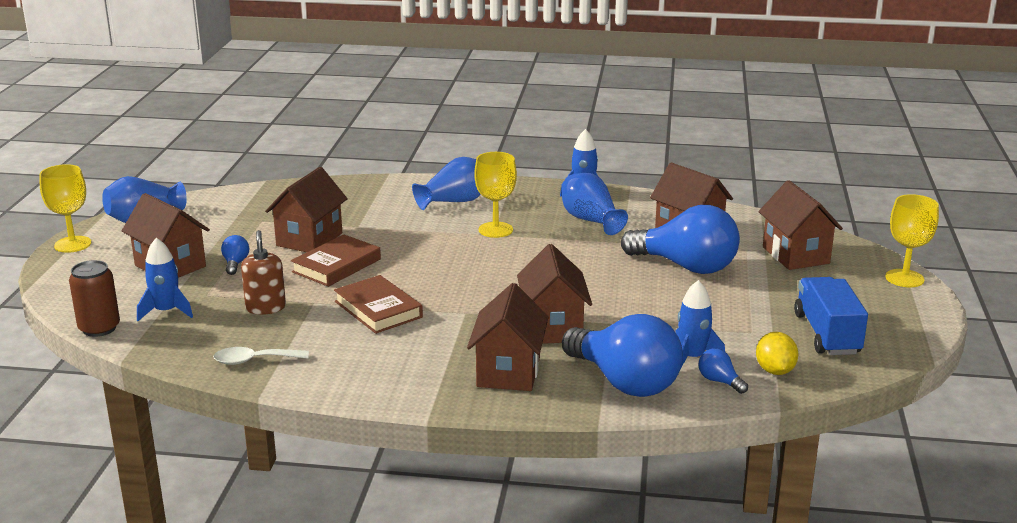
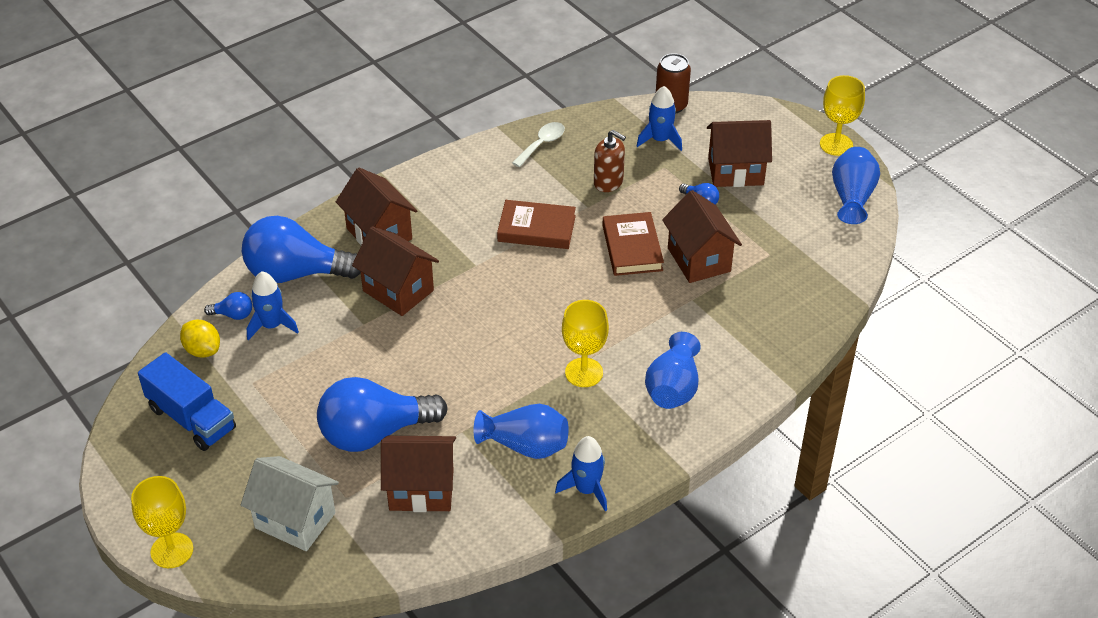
camera: 135 degrees right, 20 degrees up
(795, 255) = (295, 520): brown house -> white house

